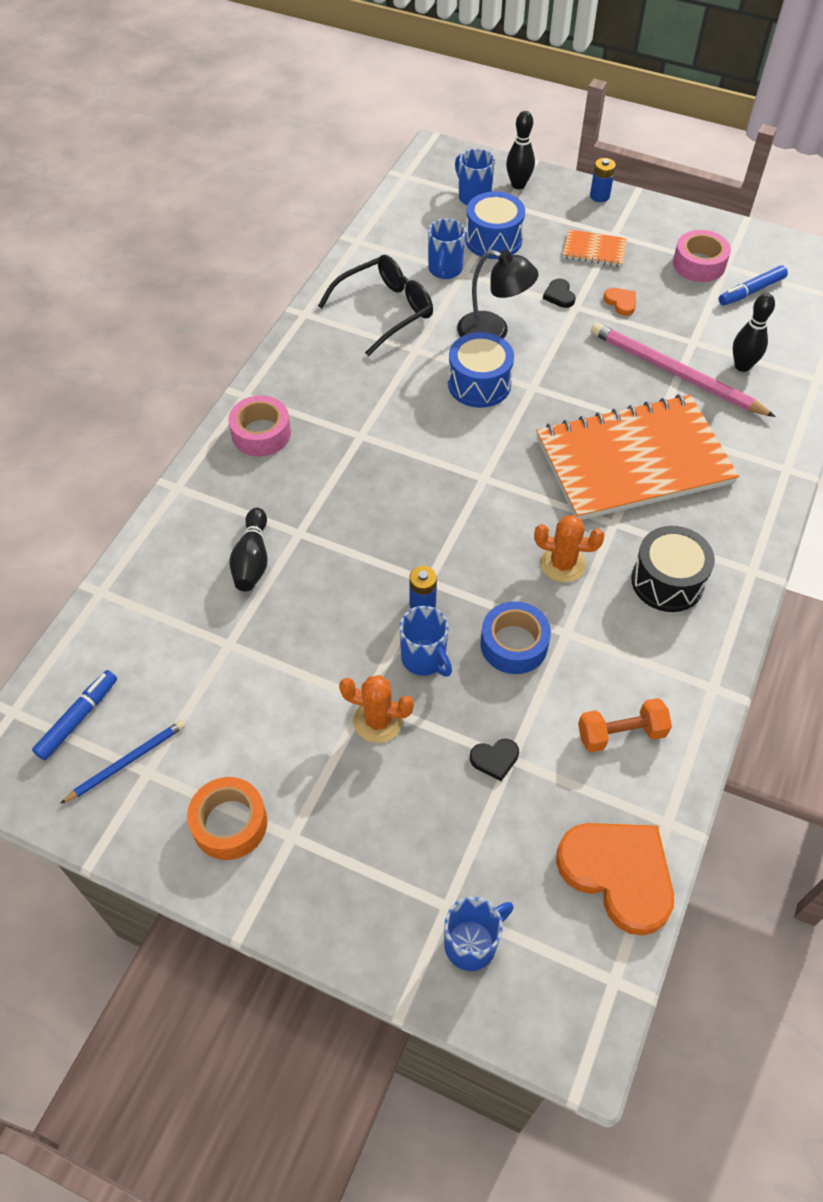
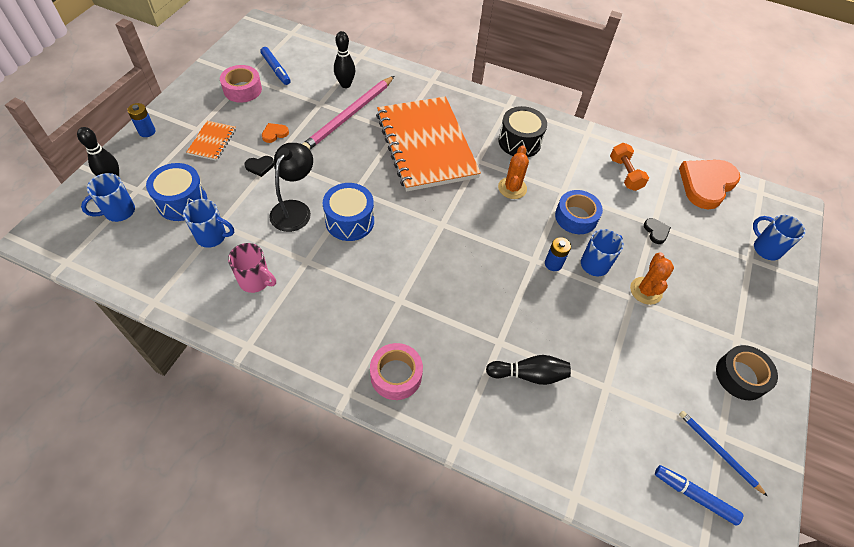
camera: 95 degrees left, 0 degrees up
(230, 823) = (741, 376): orange tape -> black tape
(385, 310) = (255, 281): black glasses -> pink mug

